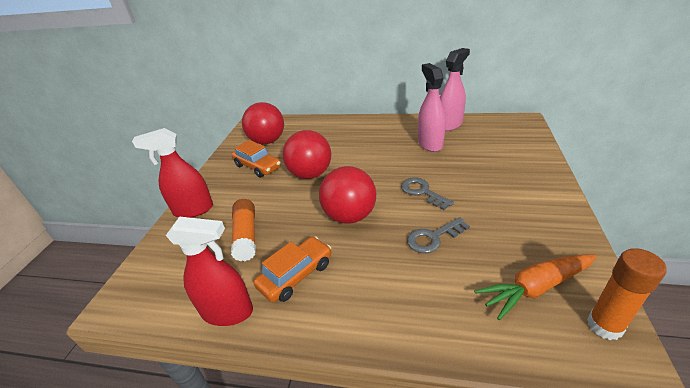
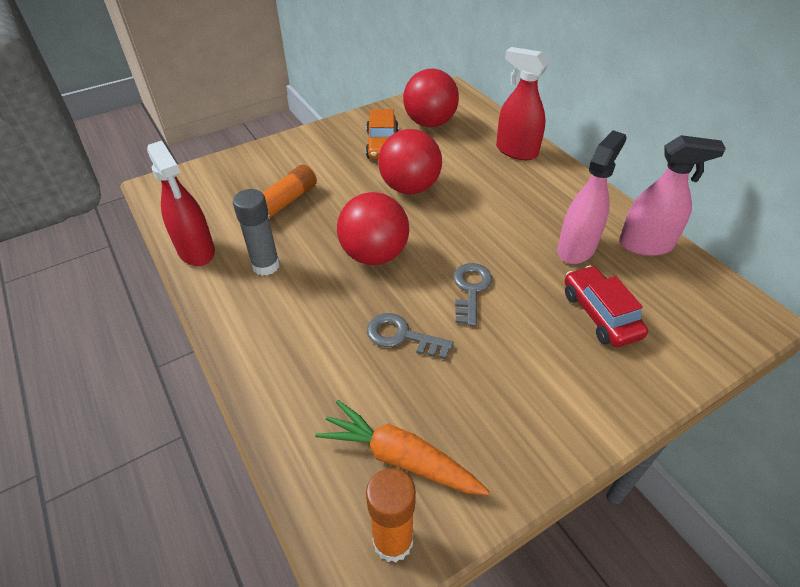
camera: 45 degrees right, 10 degrees up
(193, 210) = (284, 150): red spray bottle -> red spray bottle (516, 151)
(296, 275) = (266, 265): orange car -> grey glue stick
(483, 159) = (600, 314): none -> red car

